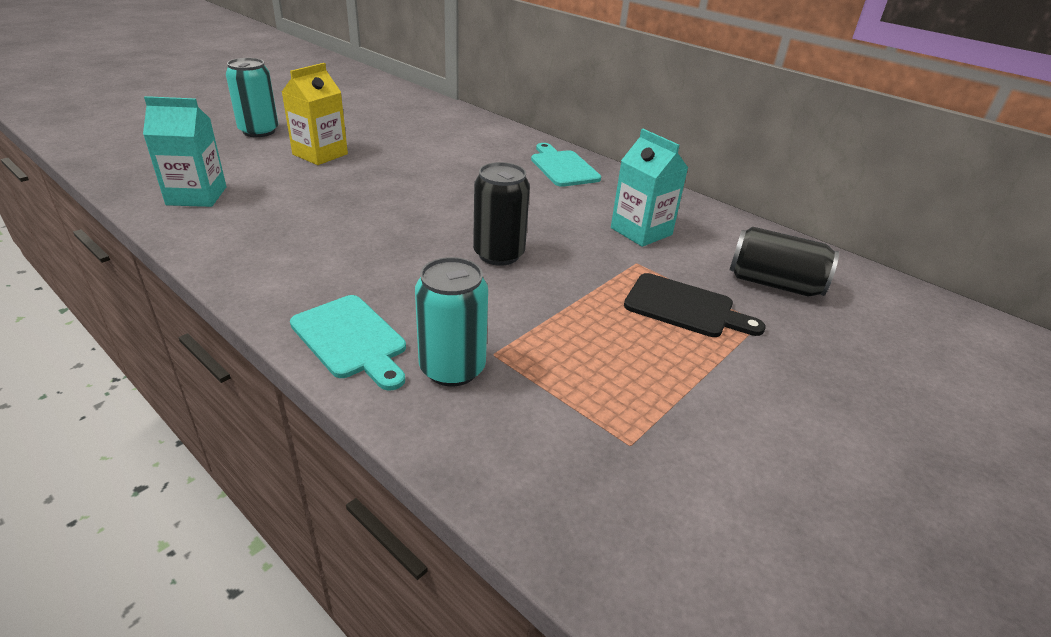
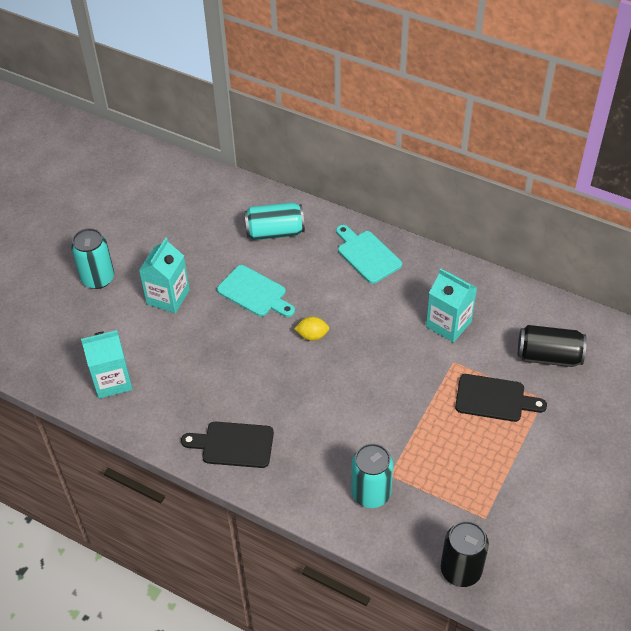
camera: 10 degrees left, 15 degrees up
(291, 276) = (233, 445): none -> black cutting board
(320, 154) = (168, 297): yellow carton -> turquoise carton
(351, 339) = (302, 488): turquoise cutting board -> turquoise cutting board (254, 293)
(463, 208) = (312, 335): none -> yellow lemon
(469, 137) = (275, 232): none -> turquoise can
(499, 254) = (358, 381): black can -> black can (461, 570)

